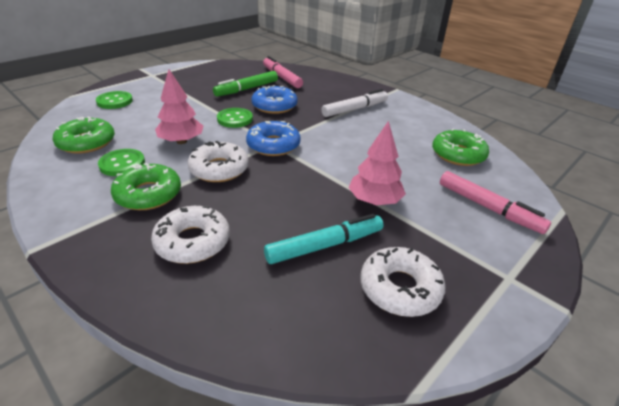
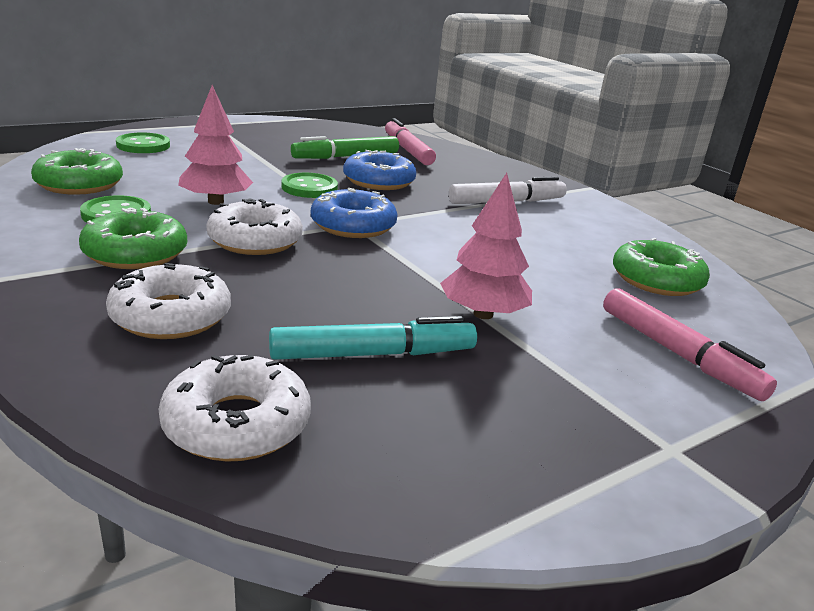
camera: 10 degrees right, 10 degrees down
(400, 288) = (471, 427): white donut -> white donut (237, 423)

